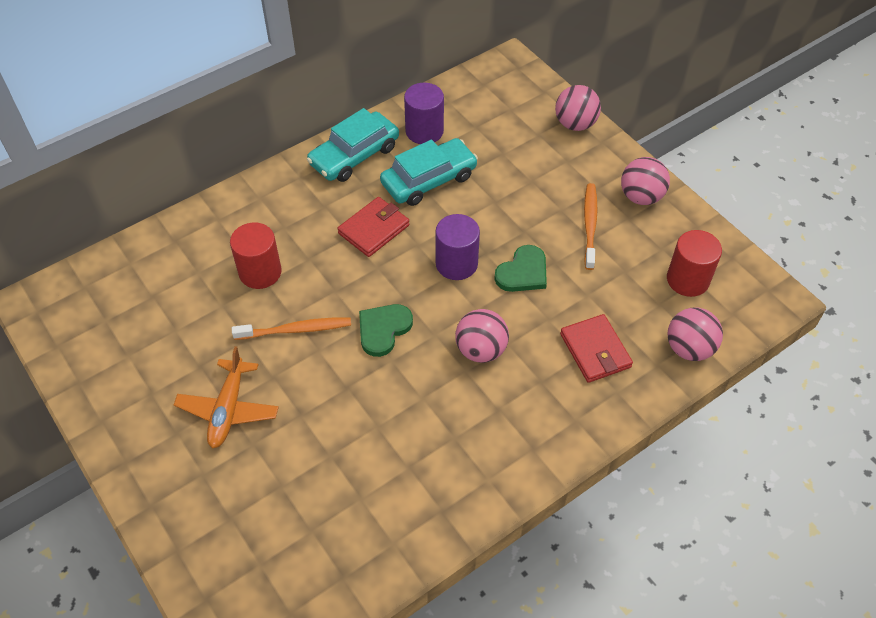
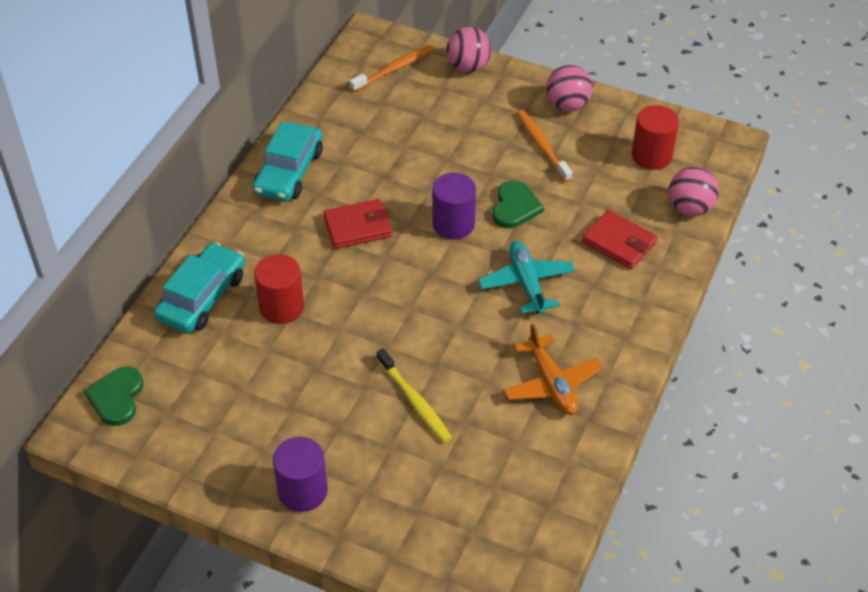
camera: 30 degrees left, 5 degrees down
(228, 409) = (346, 430): orange plane -> orange plane (551, 383)
(296, 330) = (354, 339): orange toothbrush -> orange toothbrush (394, 69)
(303, 413) = (415, 401): none -> yellow toothbrush
(374, 229) = (358, 227): red wallet -> red wallet turned 60 degrees clockwise
(383, 329) = (431, 304): green heart -> green heart (117, 397)
(424, 131) = (338, 125): purple cylinder -> purple cylinder (303, 491)
(429, 180) = (374, 165): turquoise car -> turquoise car (202, 297)
(481, 350) = (526, 283): pink ball -> turquoise plane

